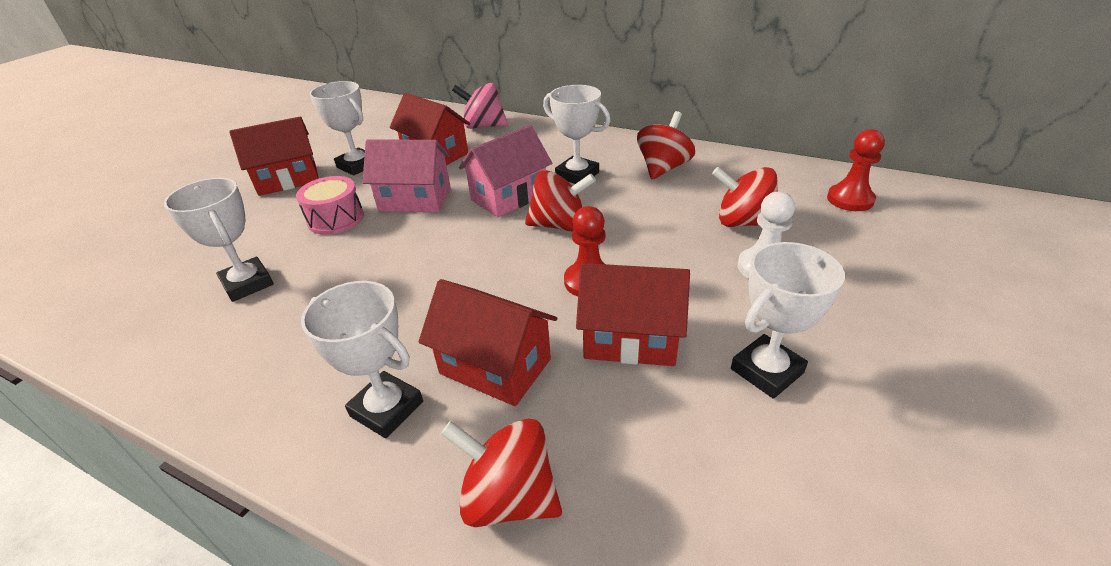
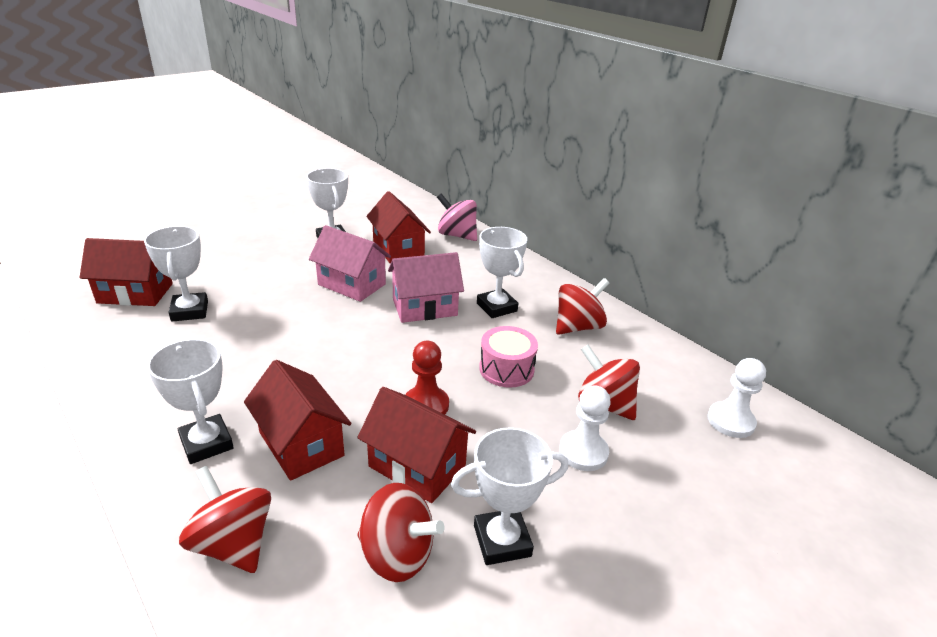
camera: 20 degrees right, 5 degrees down
(288, 179) = (275, 235): red house -> red house (135, 293)
(336, 219) = (283, 280): pink drum -> pink drum (506, 369)
(559, 225) = (444, 347): red spinning top -> red spinning top (397, 554)
(850, 199) = (730, 421): red pawn -> white pawn

